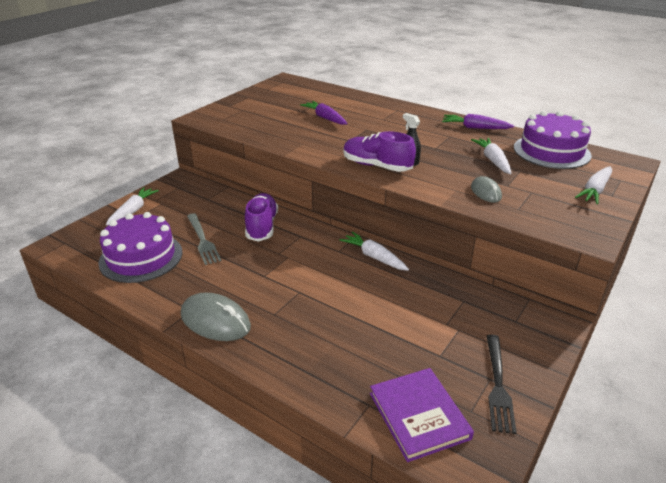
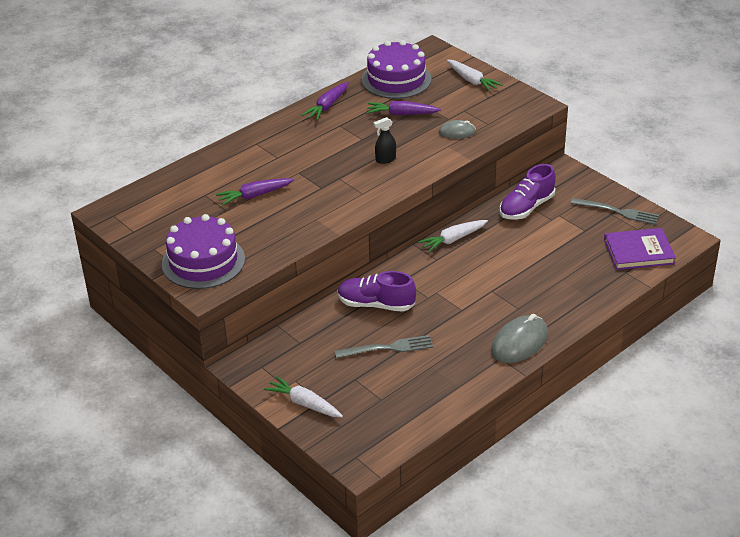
camera: 75 degrees left, 5 degrees up
(141, 257) = (405, 393): purple cake -> purple cake (203, 261)
(377, 166) = (387, 180): purple shoe -> purple shoe (526, 207)
(493, 161) = (402, 114): white carrot -> purple carrot
(498, 385) = (618, 212): black fork -> grey fork

